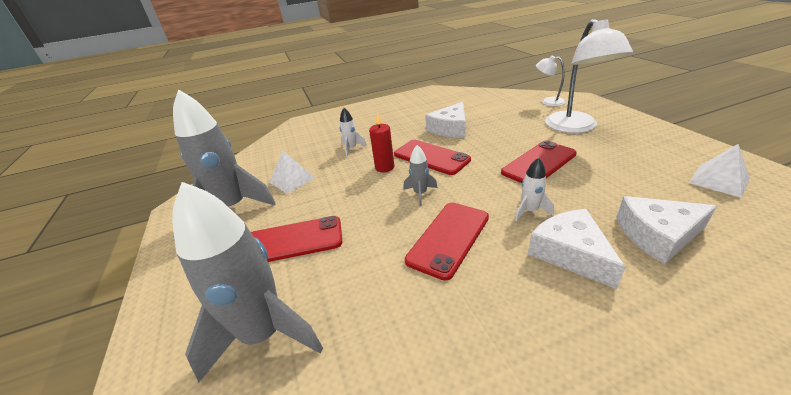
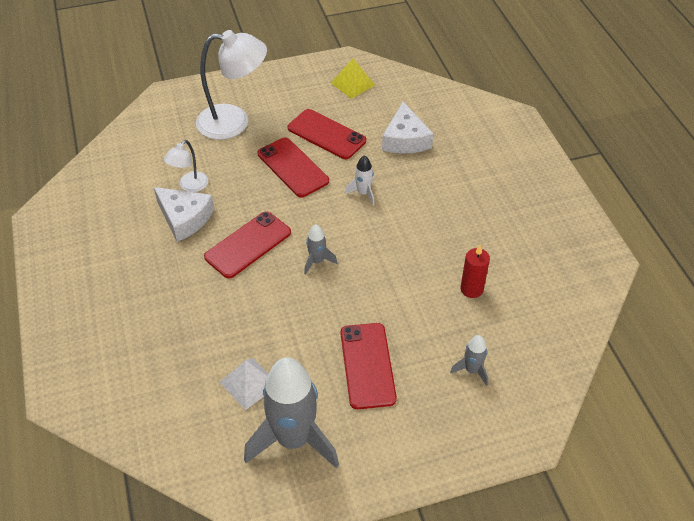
camera: 90 degrees left, 15 degrees up
(264, 334) = (472, 370): grey rocket -> grey rocket, size x0.44
(351, 149) = (193, 322): white rocket -> none
(384, 167) = (254, 288): red candle -> red candle (471, 289)
(449, 238) = (386, 249): red phone -> red phone (326, 134)
(548, 102) = (158, 121): white lamp -> white lamp (190, 186)
(570, 253) = (415, 186): white cheese -> none
(719, 180) = (352, 84): white pyramid -> yellow pyramid

